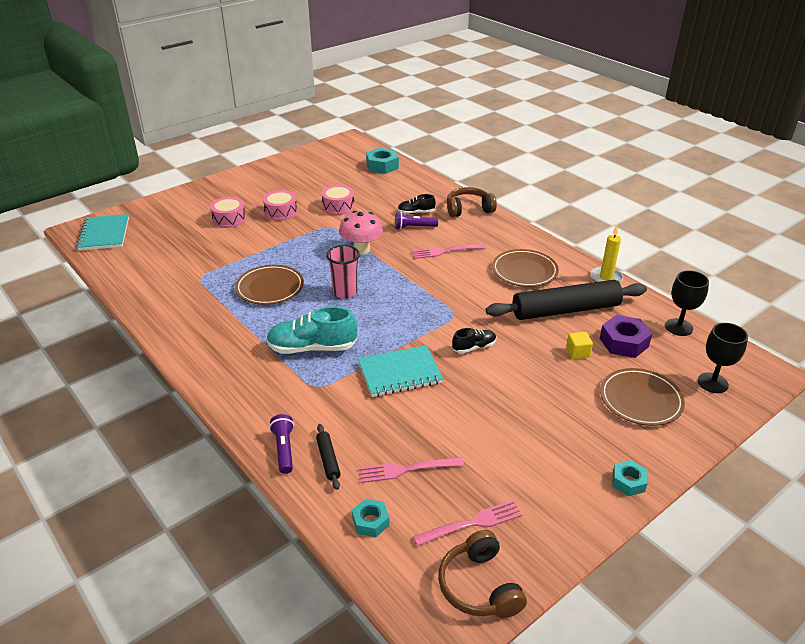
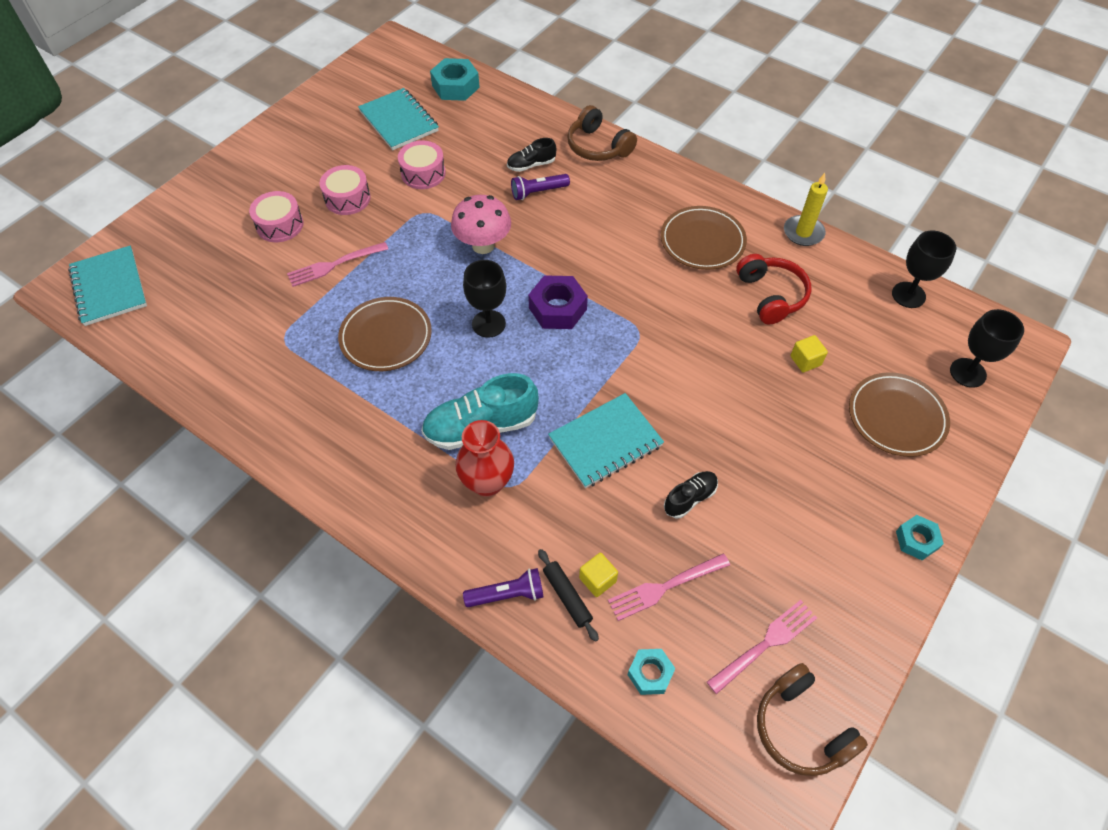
camera: 15 degrees left, 20 degrees up
(284, 449) = (507, 594): purple flashlight -> purple flashlight turned 105 degrees clockwise
(301, 380) = (487, 482): none -> red vase
(335, 178) = (399, 121): none -> turquoise notebook
(345, 292) = (488, 324): pink cup -> black goblet
(356, 454) = (597, 580): none -> yellow cube
(445, 251) = (593, 227): pink fork -> pink fork (334, 265)
(468, 209) = (598, 146): brown headphones -> brown headphones turned 105 degrees counterclockwise
(474, 347) = (681, 380): black shoe -> black shoe (690, 498)
(565, 310) = (771, 295): black rolling pin -> red headphones
(623, 342) = (853, 333): purple nut -> purple nut (557, 308)

